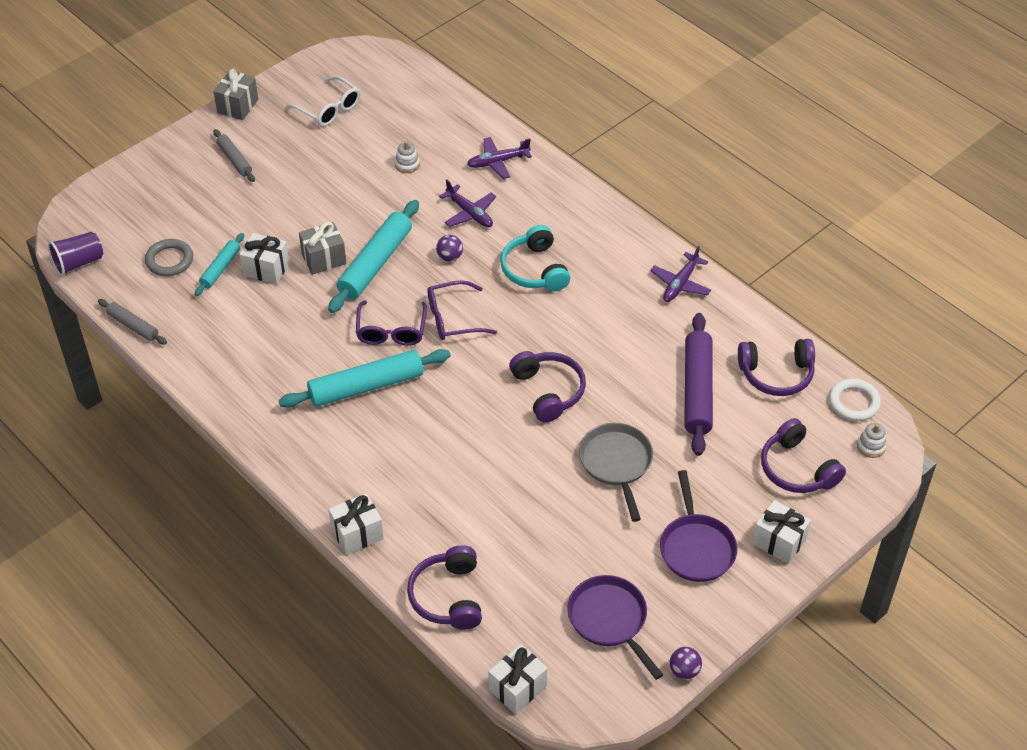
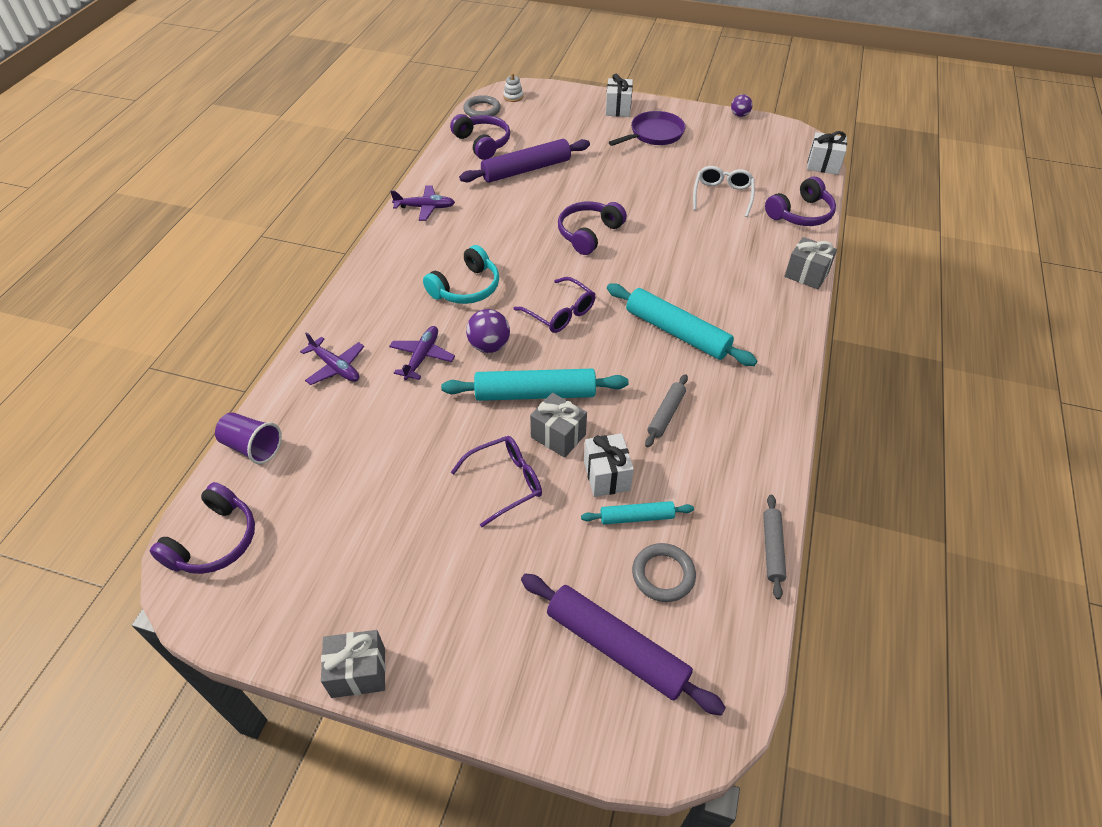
camera: 120 degrees left, 0 degrees up
(78, 263) = (742, 674): purple cup -> purple cup (252, 447)
(147, 216) = (616, 648): none -> purple rolling pin
(234, 160) = (463, 610): grey rolling pin -> grey rolling pin (666, 414)
(329, 109) = (317, 559): white glasses -> white glasses (722, 195)
(357, 534) = (806, 275): white gift -> grey gift
(391, 331) = (606, 344): purple glasses -> purple glasses (505, 482)
(407, 164) = (378, 436): white stacking toy -> none
(450, 257) = (489, 346): purple ball -> purple ball, size x1.53
(610, 620) = (739, 148): purple pan -> none
(616, 463) = (622, 182): grey pan -> none
(797, 469) = (556, 116): purple headphones -> purple headphones (214, 541)
(854, 402) = (482, 110): white ring -> grey ring

